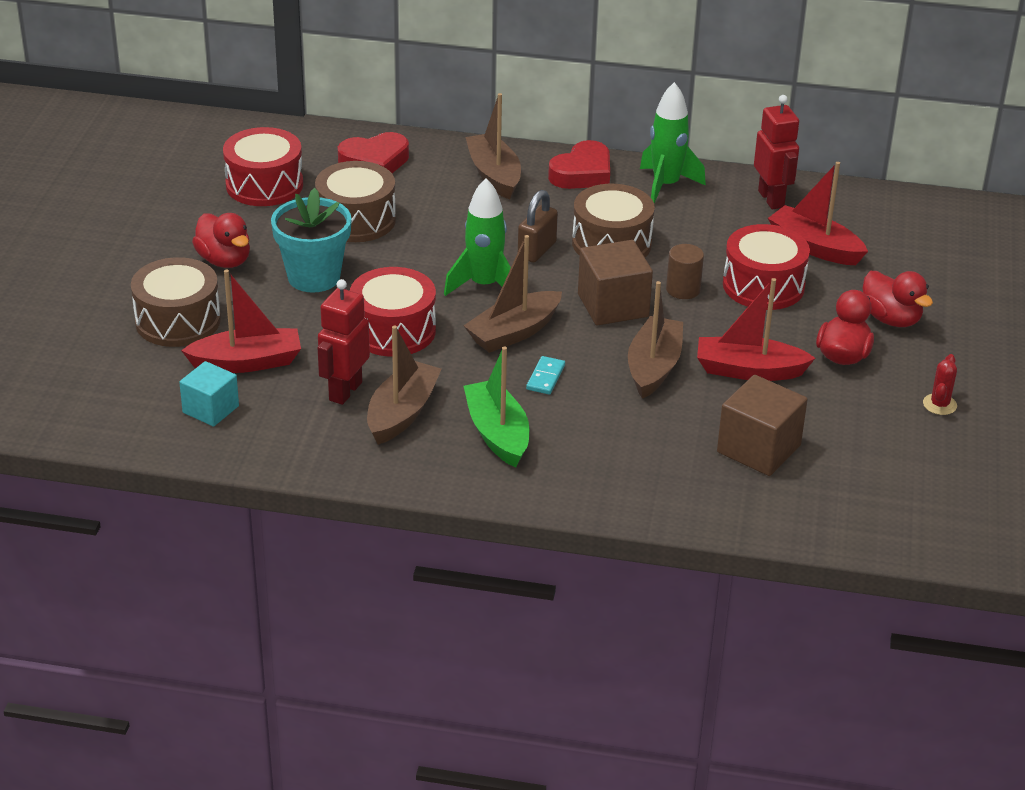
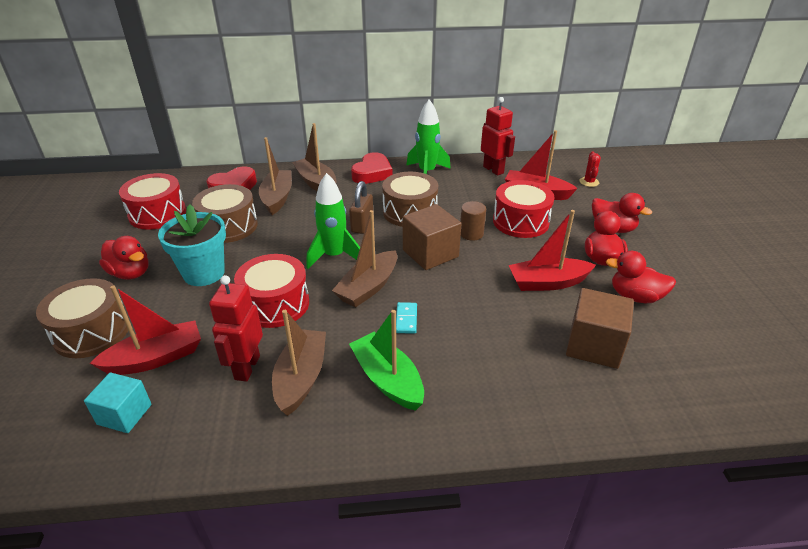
camera: 15 degrees left, 0 degrees up
(653, 367) = (481, 294): brown boat -> brown boat (277, 198)
(853, 408) = (635, 297): none -> red duck
(939, 404) = (687, 281): red cactus -> red cactus (589, 182)

